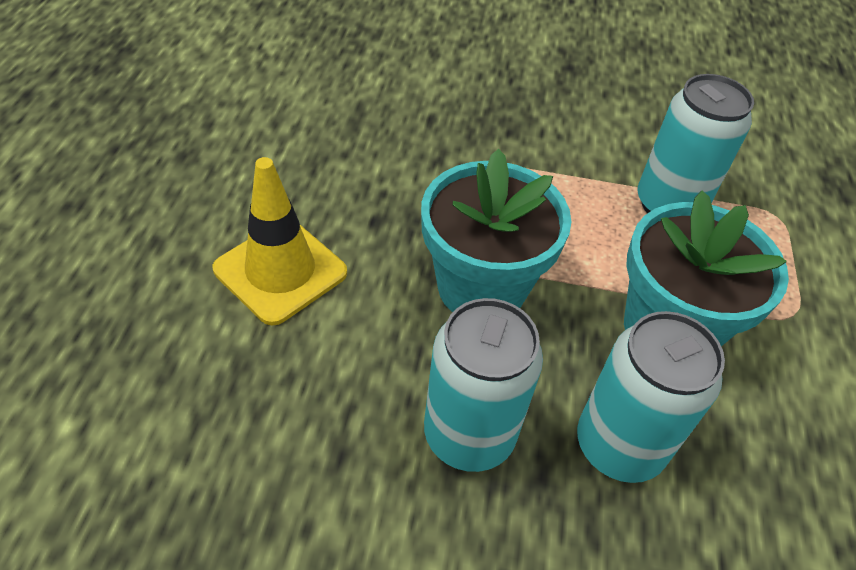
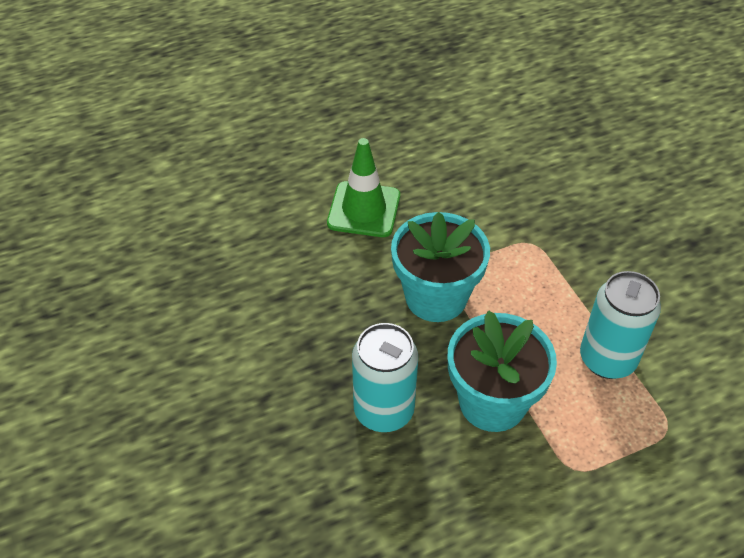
camera: 60 degrees right, 0 degrees up
(280, 271) = (364, 209): yellow traffic cone -> green traffic cone
(469, 435) = (333, 341): turquoise can -> none

